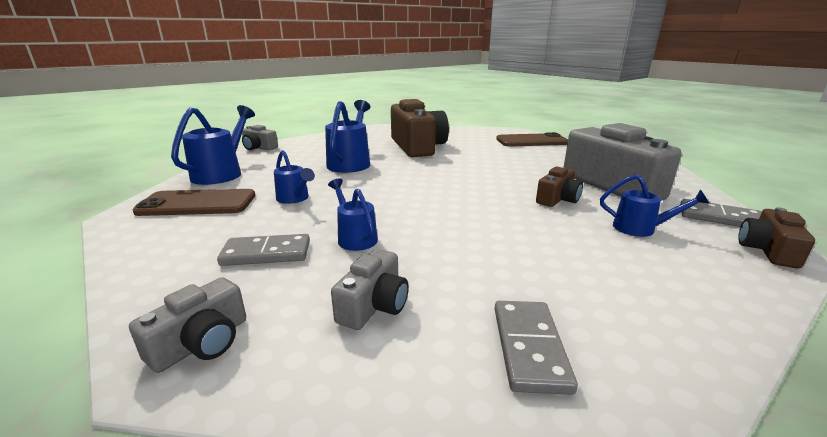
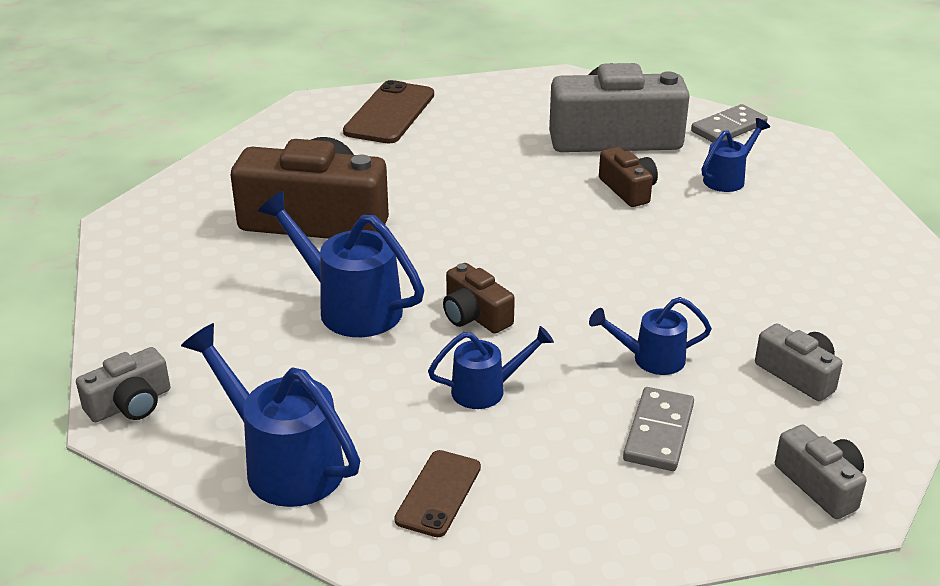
camera: 65 degrees left, 10 degrees up
(197, 204) = (438, 493): brown phone -> brown phone, size x0.60
(530, 347) = (881, 314): grey domino -> none
(767, 250) = (797, 144): brown camera -> brown camera (475, 315)

